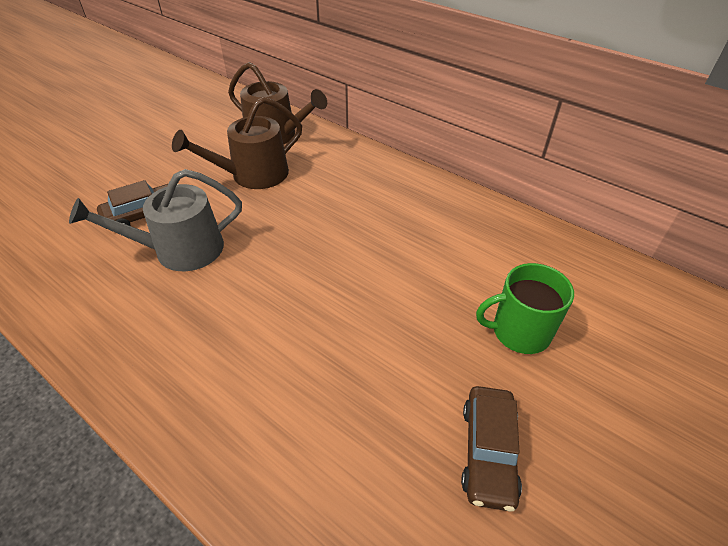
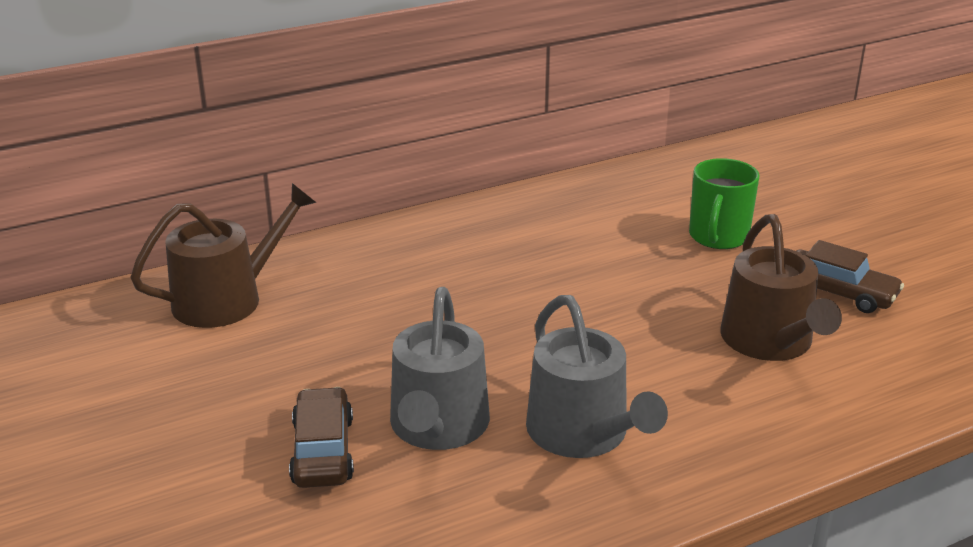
camera: 65 degrees left, 15 degrees down
(192, 320) = (583, 434): none -> grey watering can
(253, 175) = (313, 337): brown watering can -> brown watering can (770, 342)

